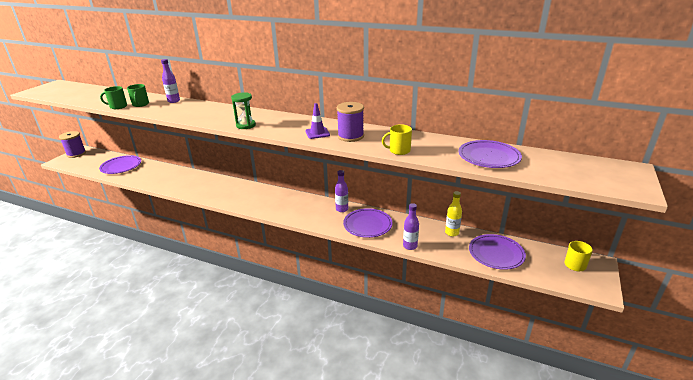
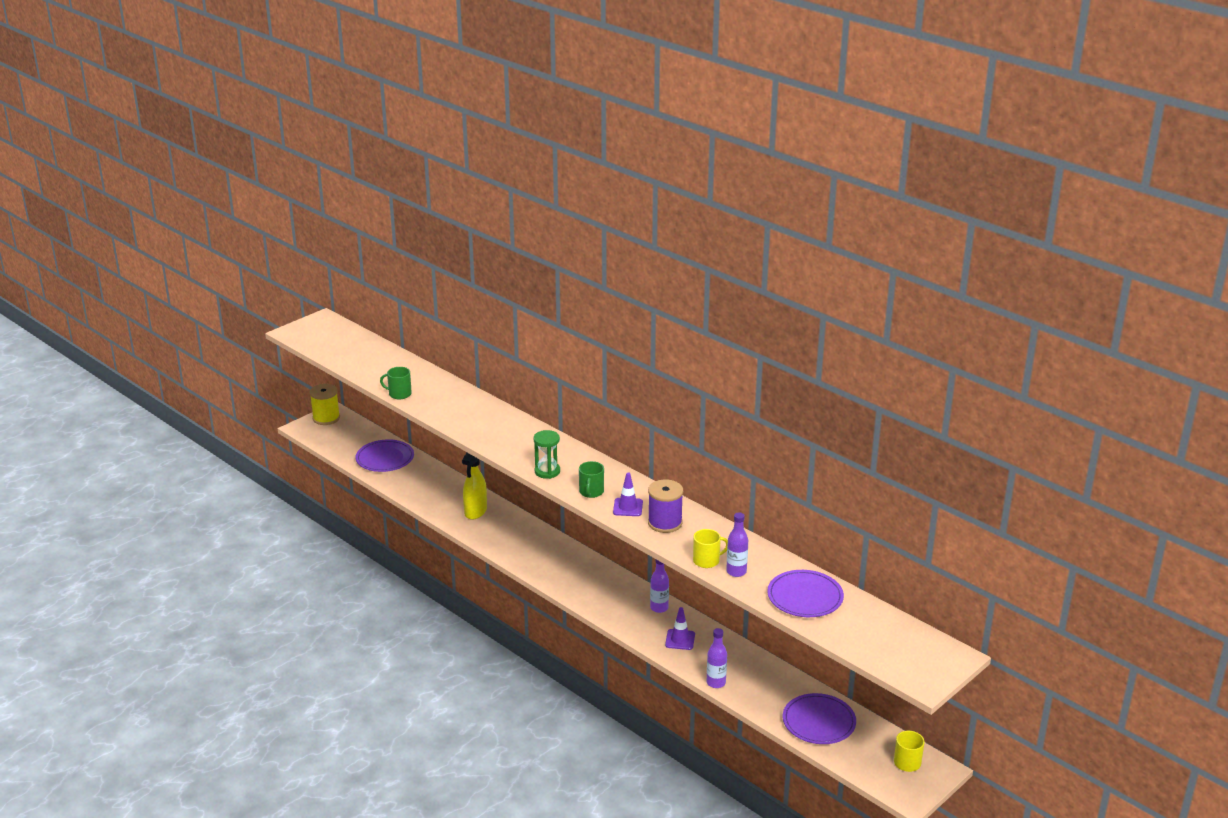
camera: 20 degrees right, 0 degrees up
(76, 154) = (326, 418): purple spool -> yellow spool
(140, 104) = (428, 396): green mug -> green mug (591, 492)
(174, 101) = (472, 398): purple bottle -> purple bottle (736, 572)
(192, 182) = (475, 512): none -> yellow spray bottle
(367, 225) = (680, 640): purple plate -> purple traffic cone
(399, 150) = (707, 560): yellow mug -> yellow mug turned 150 degrees clockwise
(452, 233) = (783, 680): yellow bottle -> none

